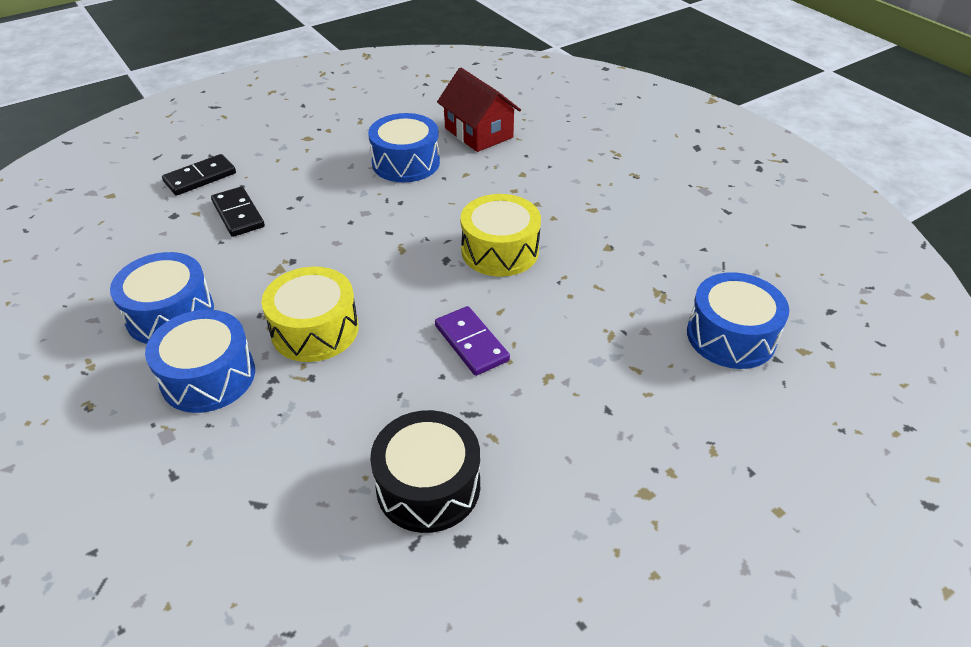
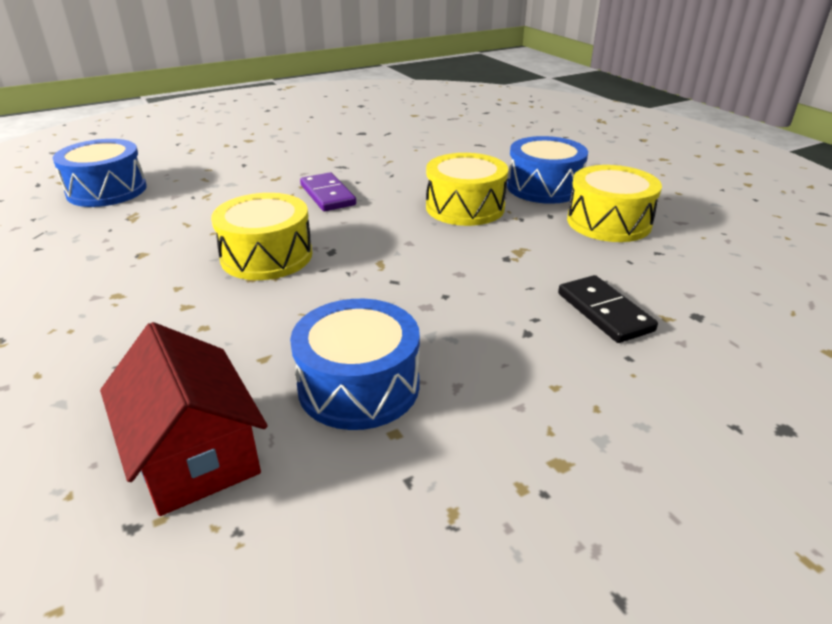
camera: 175 degrees left, 10 degrees down
(170, 314) = (608, 222): blue drum -> yellow drum
(200, 177) = (712, 376): black domino -> none
(428, 486) = (377, 145): black drum -> none

